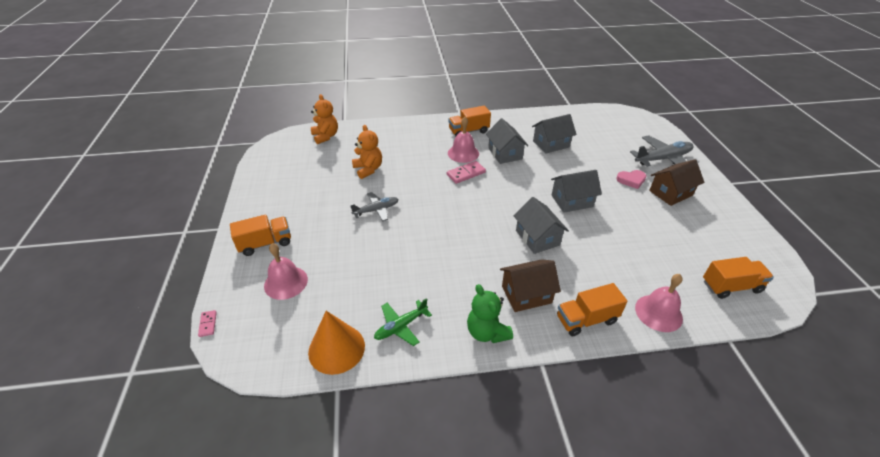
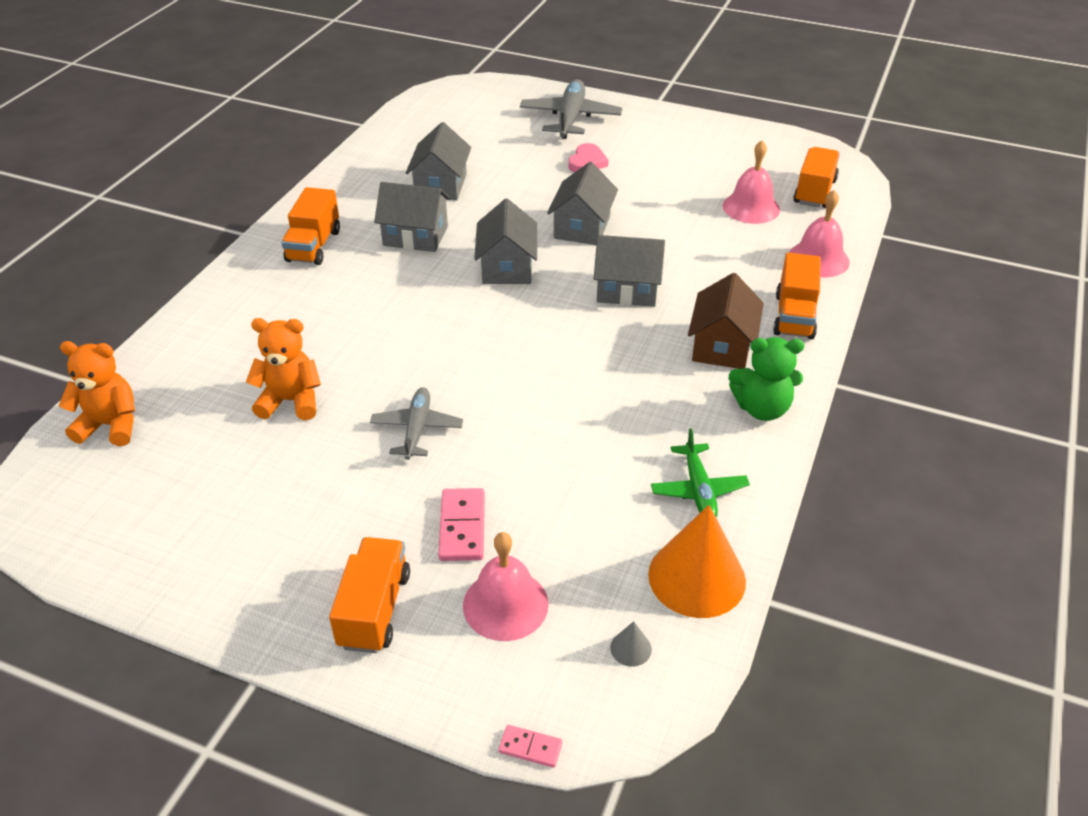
camera: 60 degrees left, 0 degrees up
(277, 338) = (630, 648): none -> grey cone
(463, 153) = (367, 276): pink bell -> pink bell (751, 207)
(466, 173) = (423, 295): pink domino -> pink domino (462, 527)
(512, 189) = (507, 267): none -> grey house
(670, 193) = (638, 148): brown house -> none

